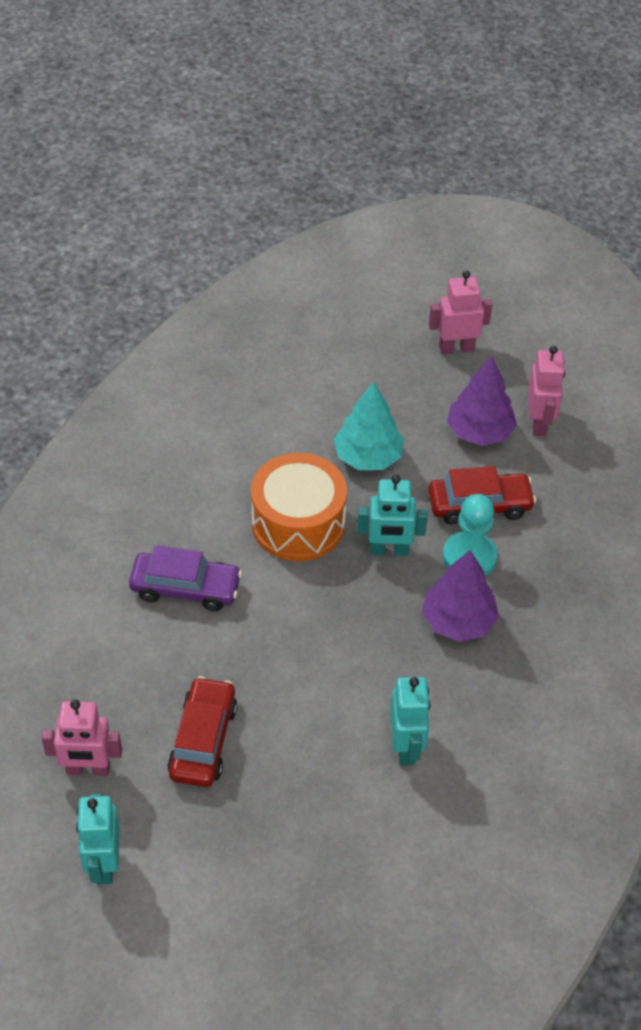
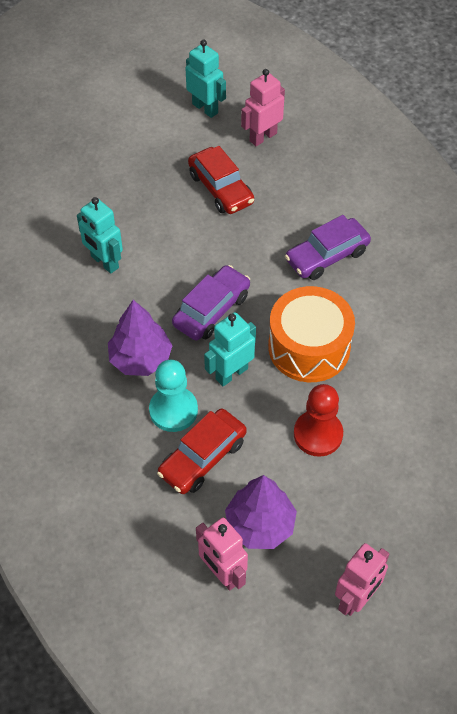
camera: 140 degrees right, 5 degrees up
(348, 618) = (211, 310): none -> purple car
(368, 457) = (318, 434): turquoise tree -> red pawn

